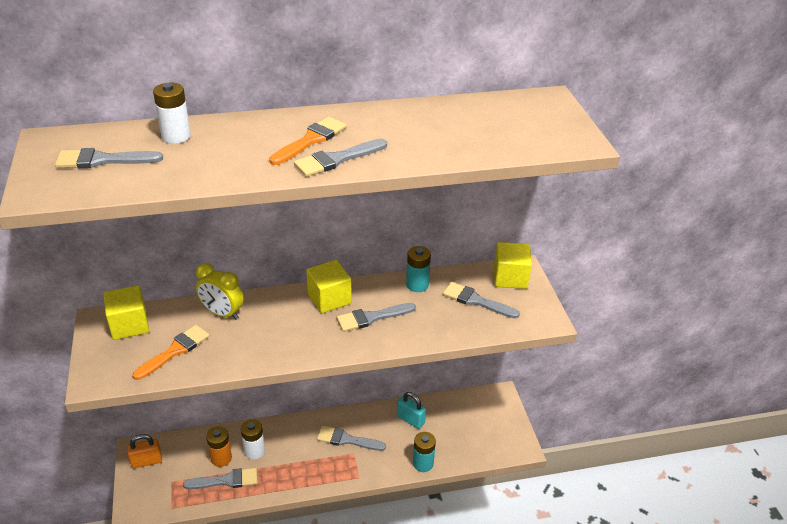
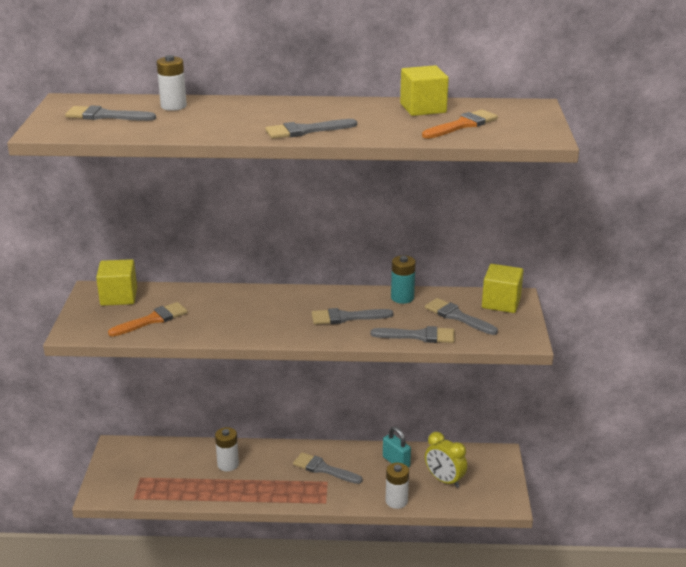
camera: 15 degrees right, 10 degrees down
(147, 461) = (122, 457): orange padlock -> none
(221, 458) = (193, 465): orange battery -> none
(222, 313) = (205, 298): yellow clock -> yellow clock (444, 480)
(226, 480) = (193, 484): grey brush -> grey brush (419, 336)
(311, 140) = (289, 117): orange brush -> orange brush (462, 125)
(329, 298) = (311, 298): yellow cube -> yellow cube (423, 108)
(423, 463) = (396, 501): turquoise battery -> white battery

